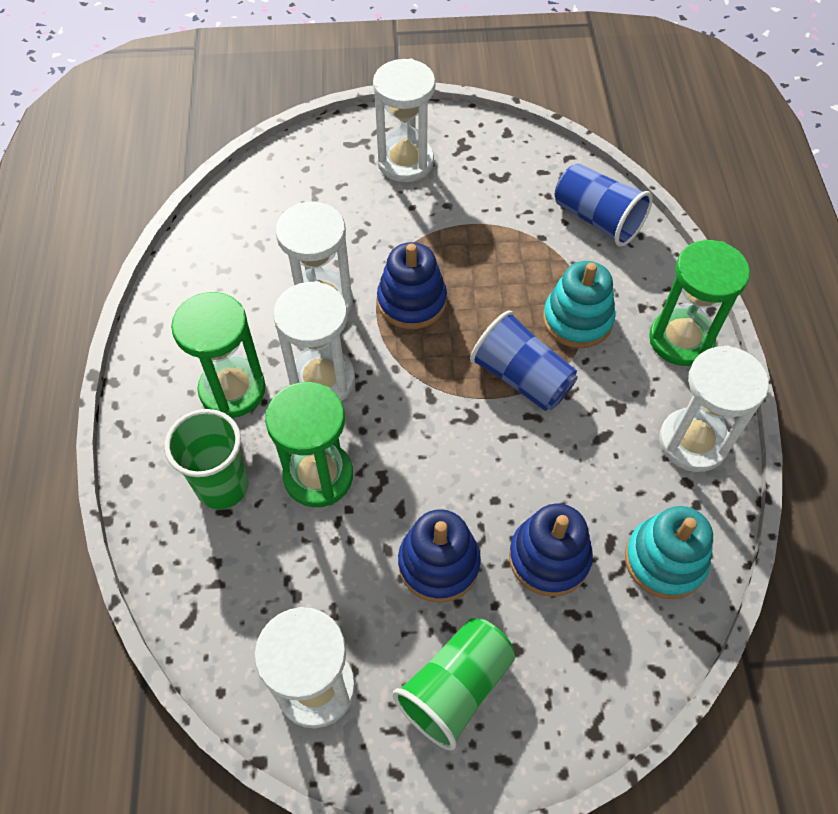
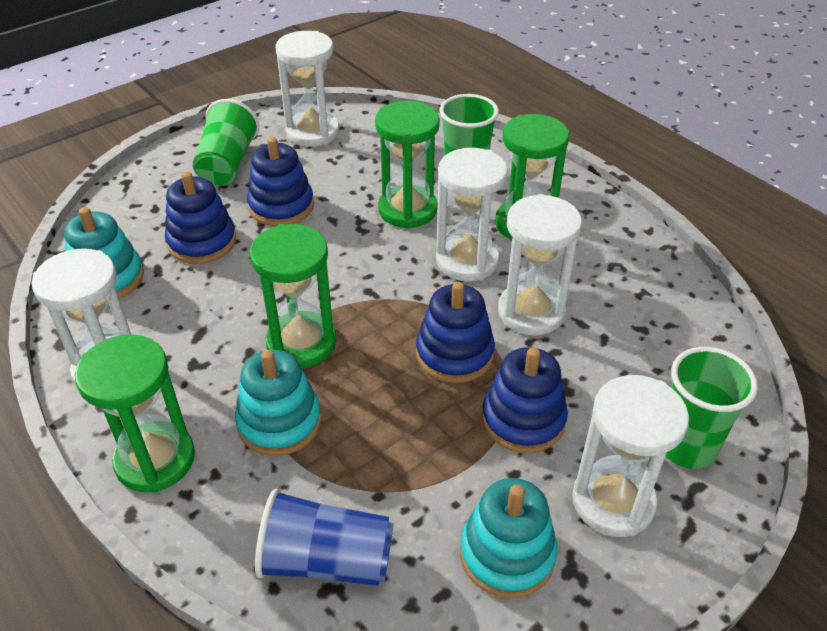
camera: 145 degrees right, 15 degrees down
(329, 163) = (687, 447): none -> green cup
(409, 231) = (523, 419): none -> blue stacking toy
(491, 170) = (507, 554): none -> turquoise stacking toy
(521, 378) = (301, 343): blue cup -> green hourglass

